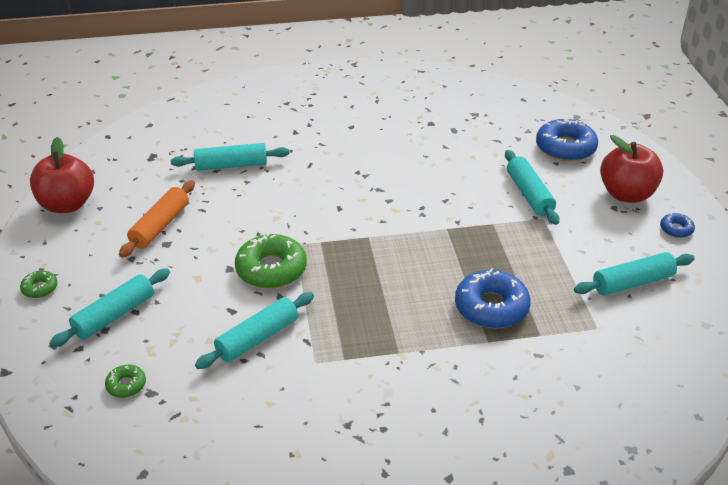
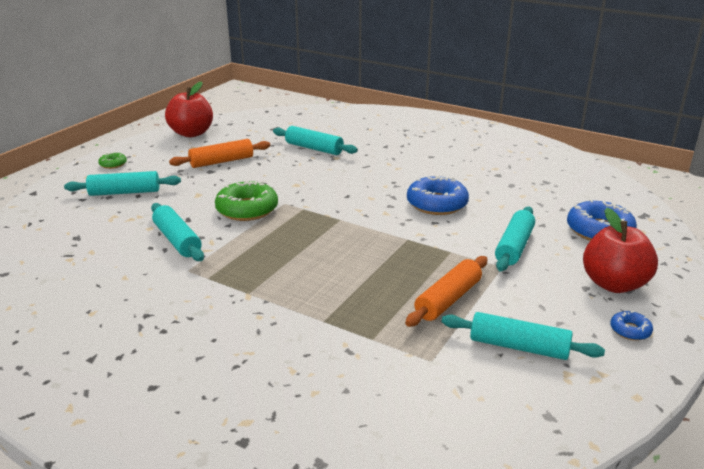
camera: 40 degrees right, 10 degrees down
(126, 385) = (72, 227): green donut -> none
(258, 338) = (177, 240): turquoise rolling pin -> turquoise rolling pin turned 60 degrees clockwise
(491, 307) = (362, 301): blue donut -> blue donut (437, 204)
(545, 270) = (448, 299): none -> orange rolling pin

